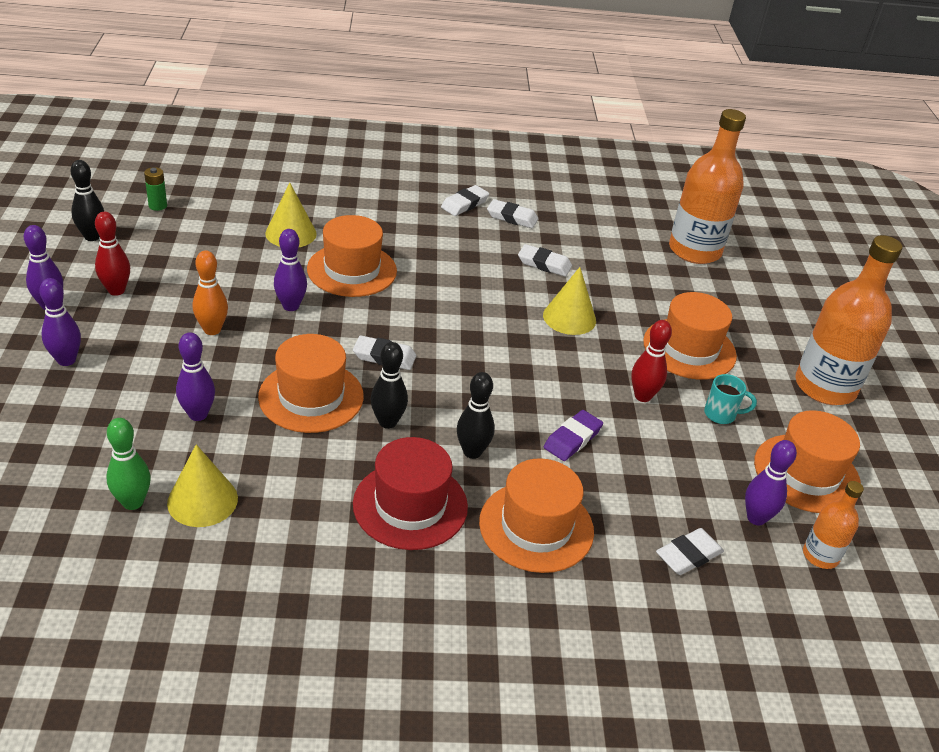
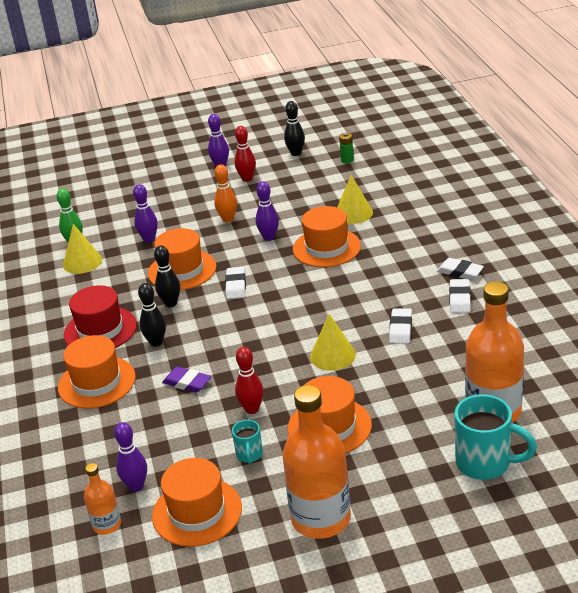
camera: 85 degrees right, 5 degrees down
(66, 360) = (175, 187): purple bowling pin -> none
(688, 555) = (89, 454): white eraser -> none
(764, 275) = (485, 463): none -> turquoise mug

